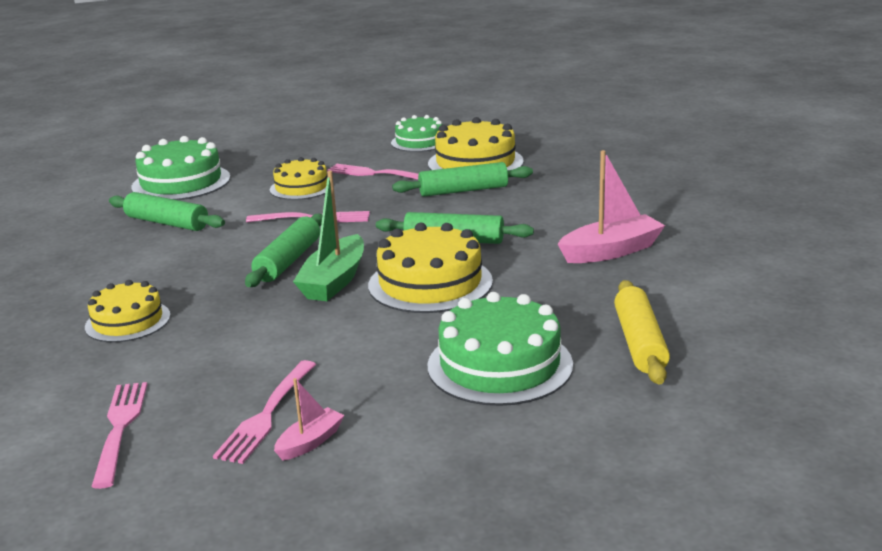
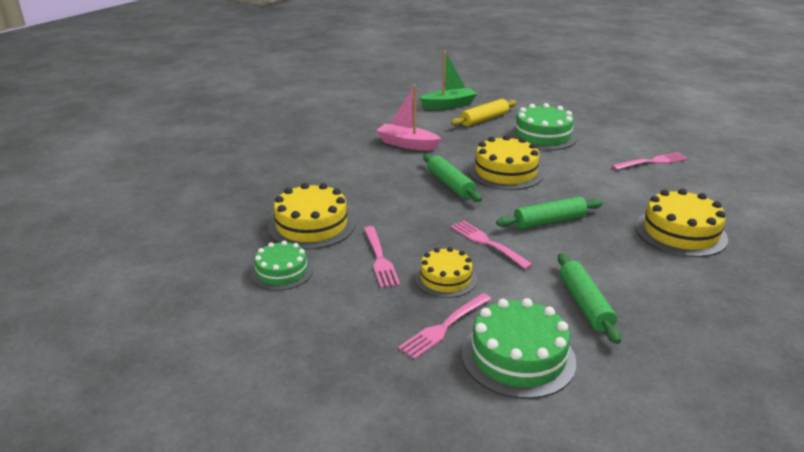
camera: 130 degrees left, 5 degrees up
(120, 428) = (719, 184): pink fork -> pink fork (444, 327)
(128, 321) = (680, 232): yellow cake -> yellow cake, size x1.56
(310, 442) = (646, 148): pink boat -> none
(334, 281) = (545, 196): green boat -> green boat (449, 105)
(463, 190) = (372, 209): green rolling pin -> none

